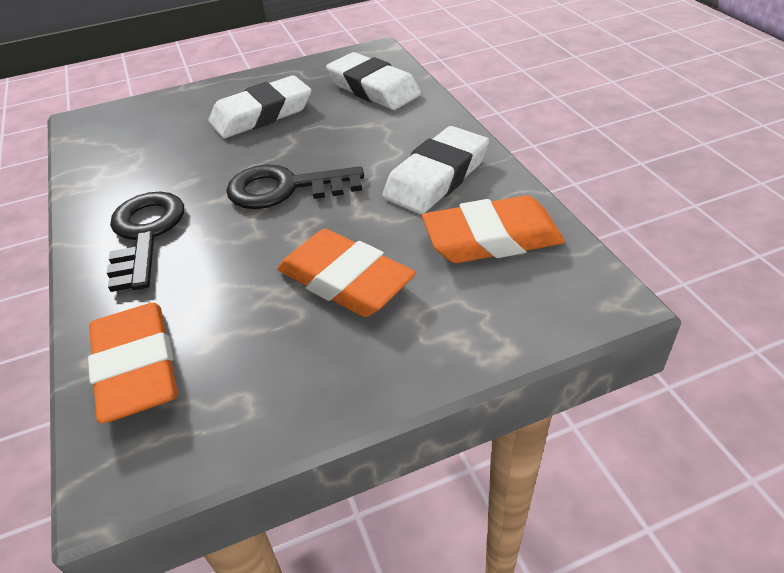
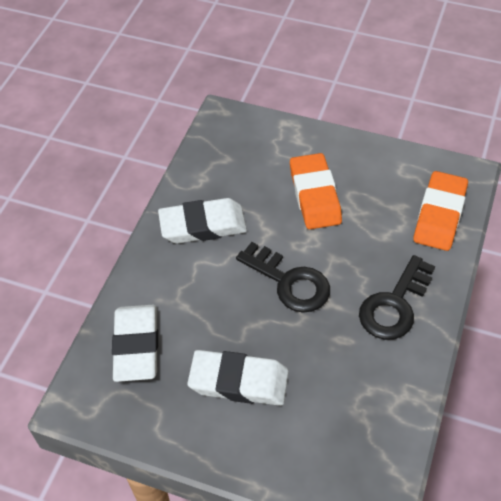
camera: 140 degrees left, 10 degrees up
(492, 238) = (227, 169): orange eraser -> none

